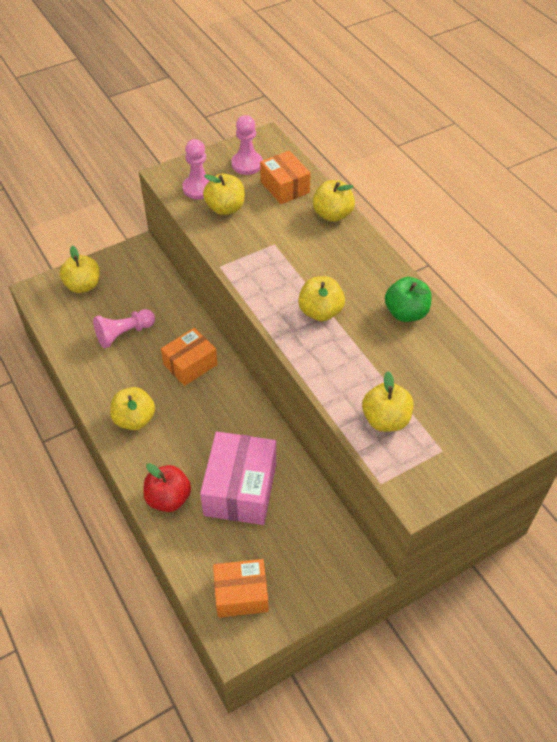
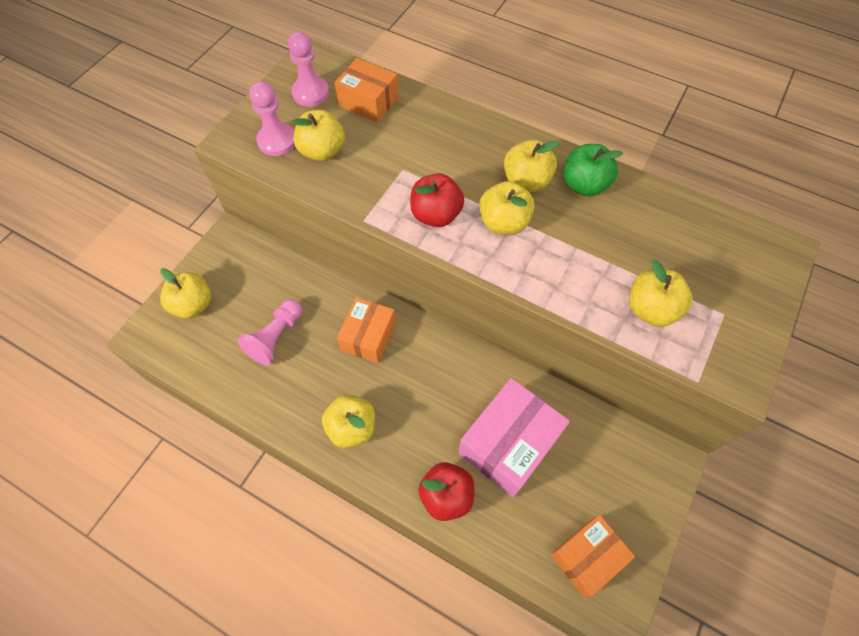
camera: 30 degrees left, 10 degrees up
(240, 489) = (508, 444): pink box -> pink box turned 60 degrees clockwise
(274, 285) = (436, 215): none -> red apple
(332, 214) = (438, 111): yellow apple -> yellow apple (526, 181)

